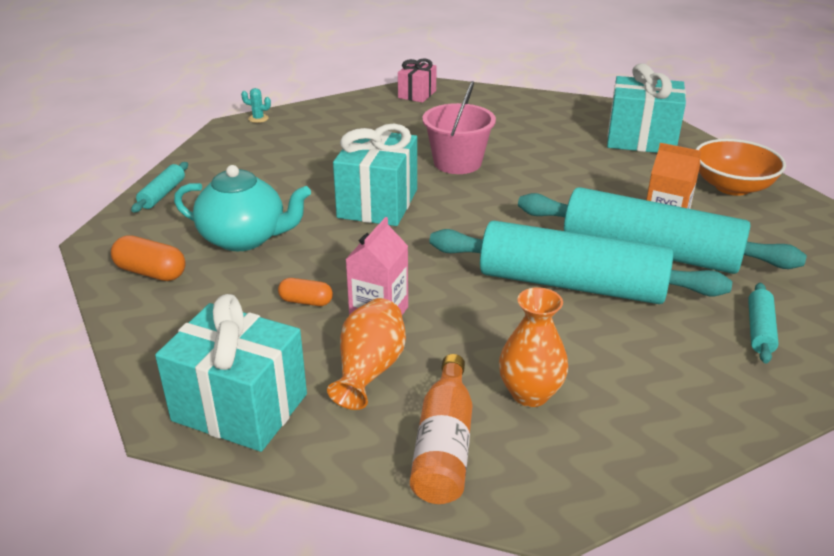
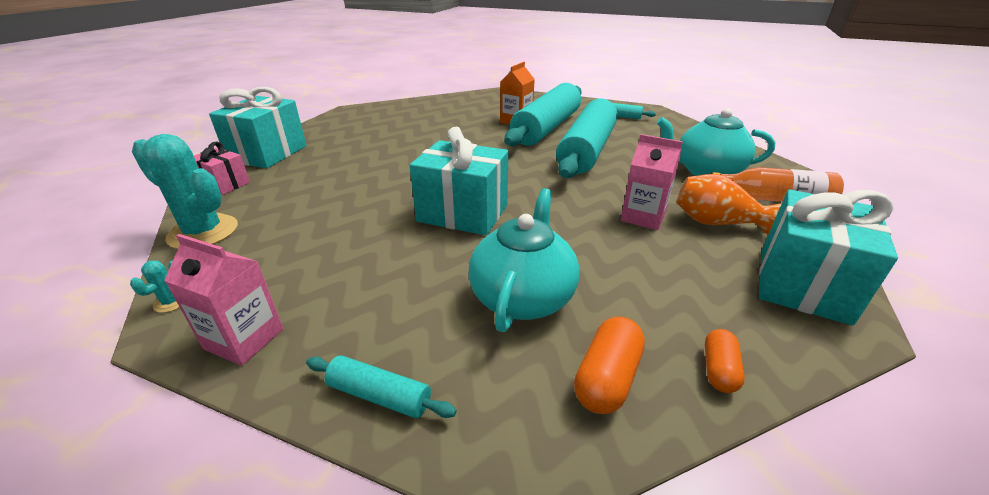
camera: 85 degrees left, 0 degrees up
(219, 147) = (244, 339): none -> pink carton
(306, 301) = (636, 252): orange capsule -> orange capsule (719, 370)
(339, 106) = (203, 232): none -> turquoise cactus
(457, 163) = (399, 174): pink bucket -> none
(530, 394) = (706, 171): orange vase -> turquoise teapot
(641, 139) = (398, 113): turquoise gift -> turquoise gift (268, 153)
(732, 187) = (474, 102): orange bowl -> none

